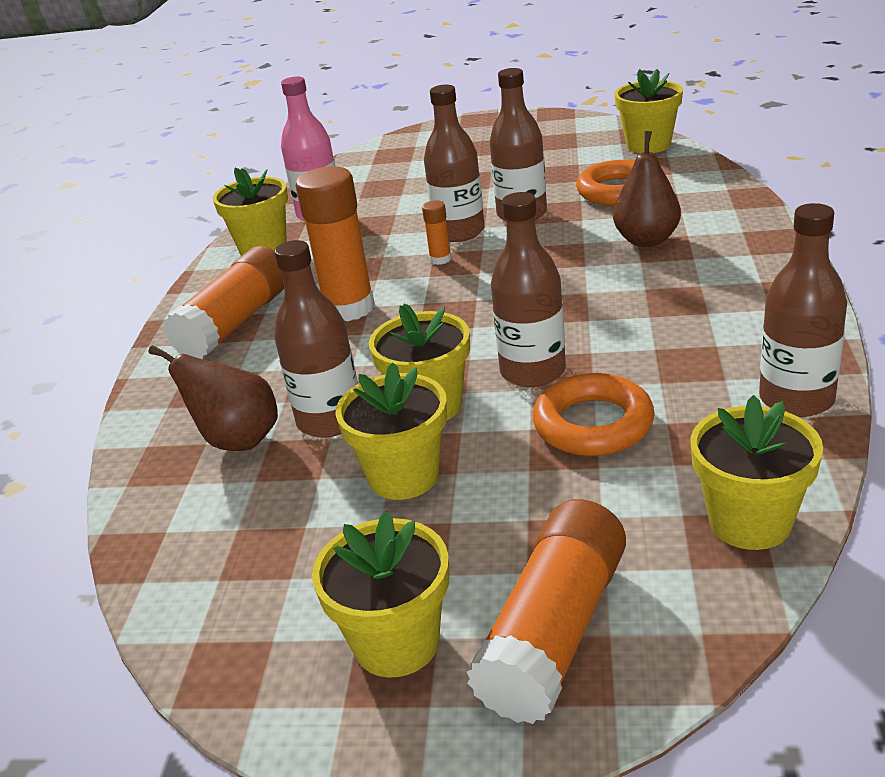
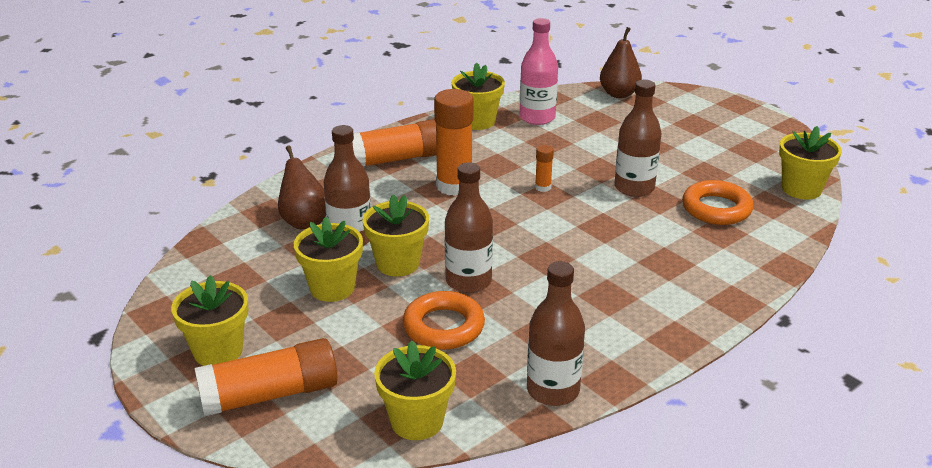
camera: 40 degrees right, 0 degrees up
(459, 232) = (582, 177): brown bottle -> none
(647, 240) = (666, 251): brown pear -> brown pear (619, 94)

